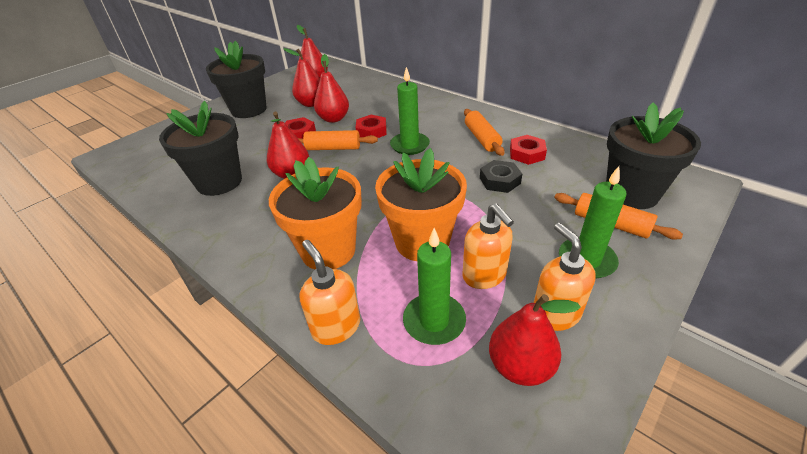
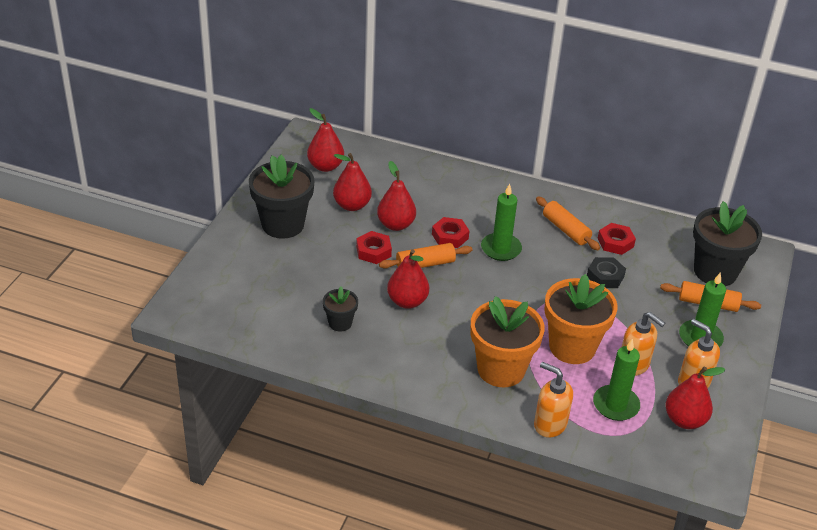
camera: 25 degrees left, 0 degrees up
(219, 182) = (340, 323): black flower pot -> black flower pot, size x0.51

